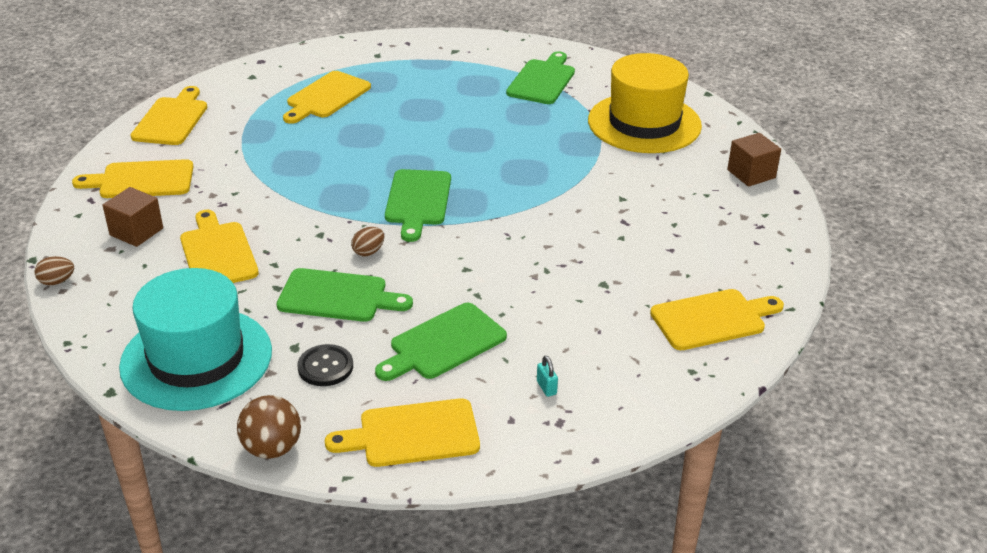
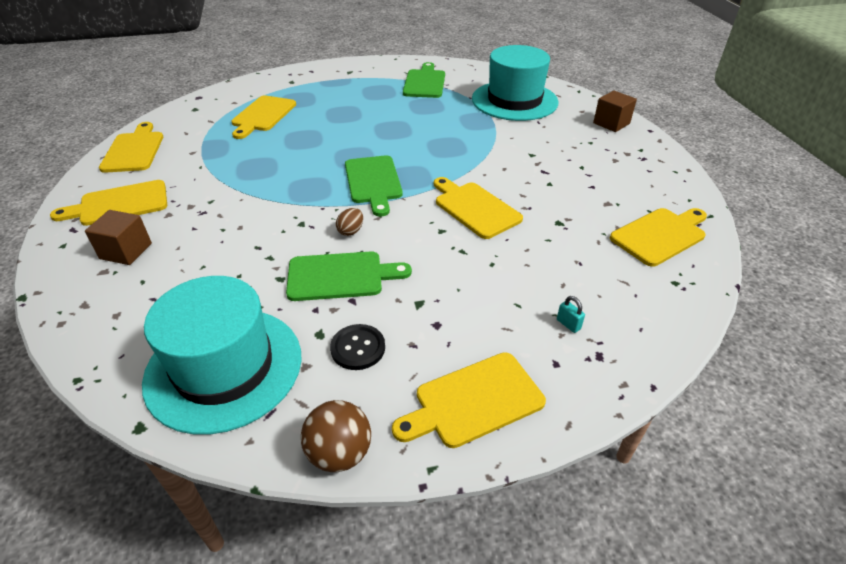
camera: 15 degrees left, 5 degrees up
(57, 281) = (53, 315): brown egg -> none
(217, 253) = (212, 256): yellow cutting board -> yellow cutting board (474, 208)
(443, 343) = (456, 301): green cutting board -> none
(644, 123) = (514, 100): yellow hat -> turquoise hat

